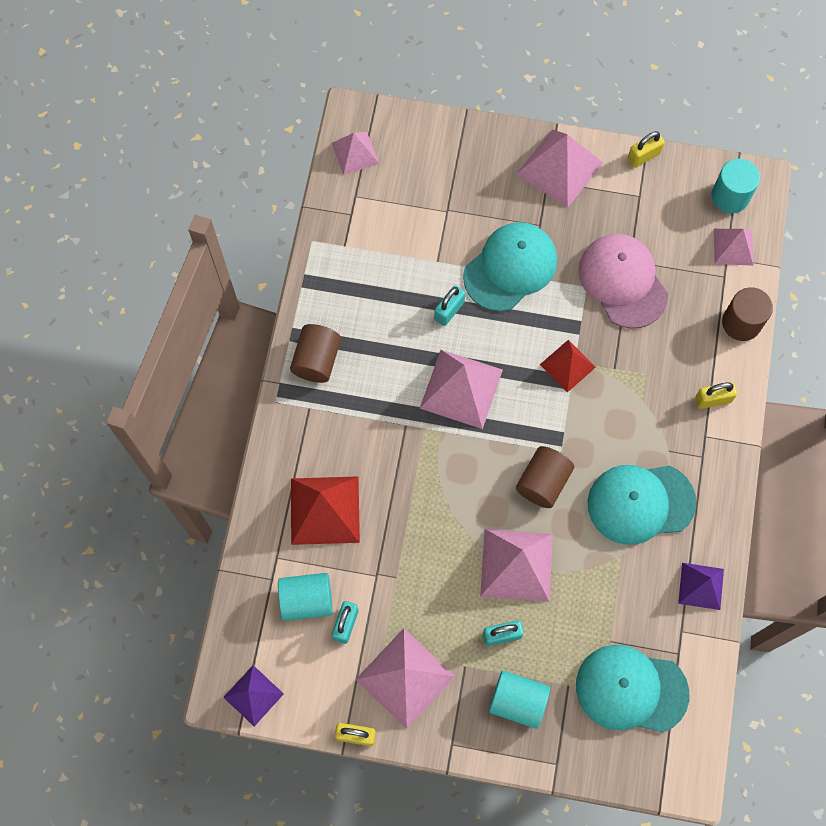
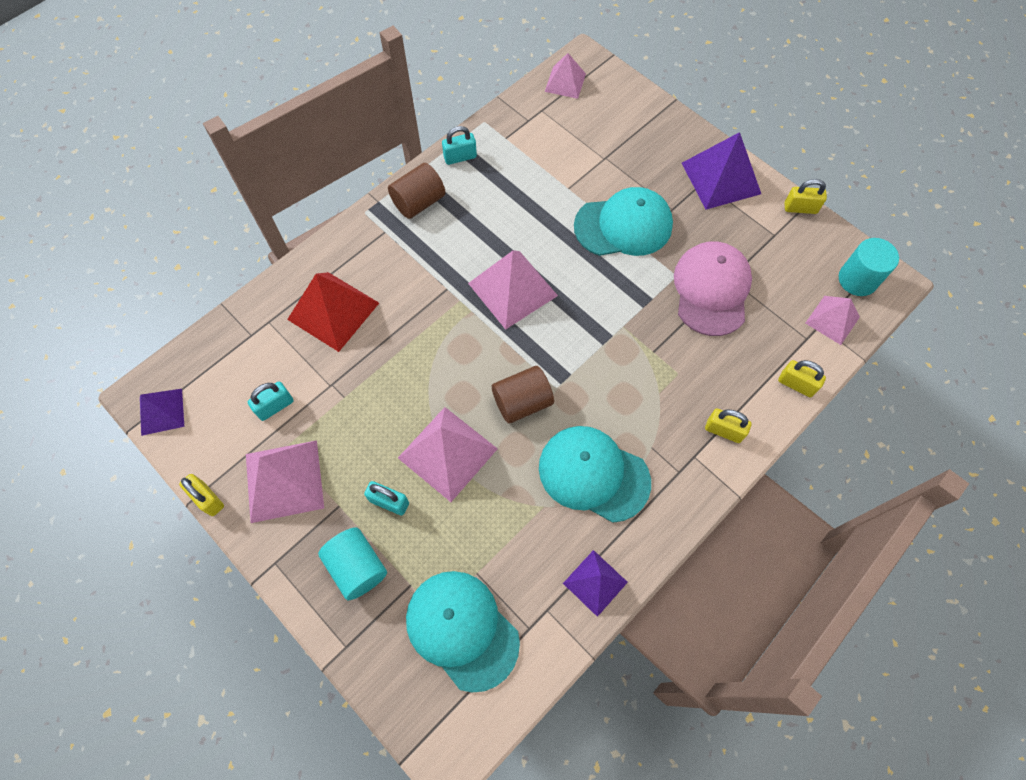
camera: 35 degrees right, 5 degrees down
(306, 600) = (262, 368): turquoise cylinder -> none
(449, 310) = (549, 227): turquoise padlock -> turquoise padlock (460, 157)
(559, 168) = (721, 178): pink pyramid -> purple pyramid
(567, 365) = (614, 325): red pyramid -> none
(741, 323) = (796, 384): brown cylinder -> yellow padlock

